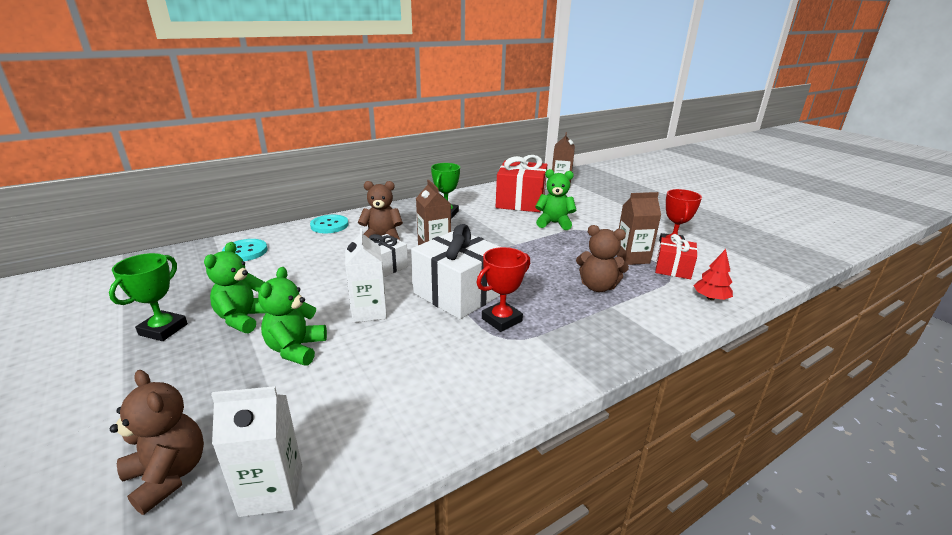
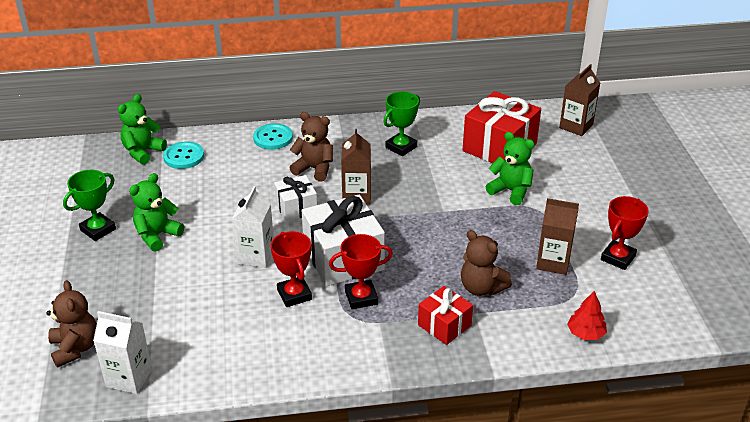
camera: 25 degrees right, 10 degrees up
(296, 349) = (184, 277): green teddy bear -> green teddy bear (143, 152)
(433, 334) = (294, 295): none -> red trophy
(673, 269) = (584, 288): red gift -> red gift (444, 325)

